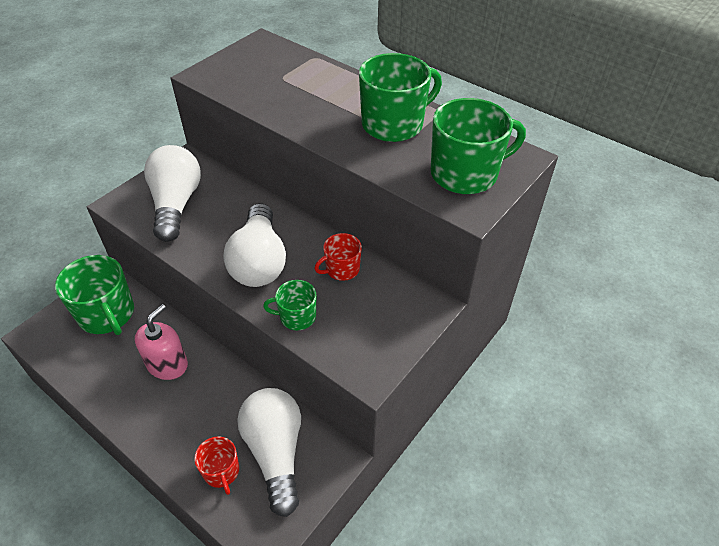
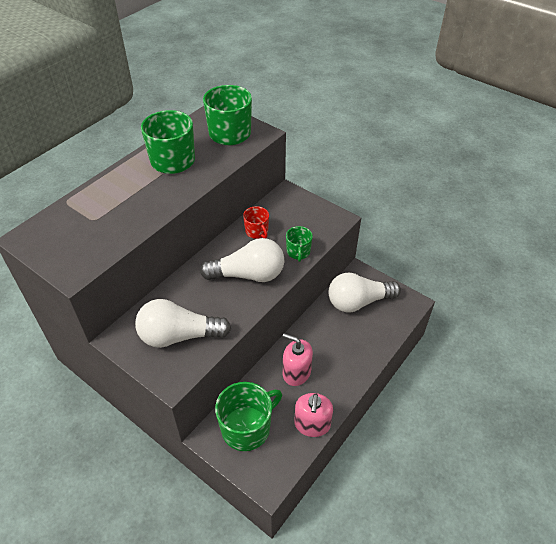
camera: 90 degrees left, 0 degrees up
(89, 379) = (312, 424): none -> pink soap dispenser
(221, 471) = (374, 328): red mug -> none

